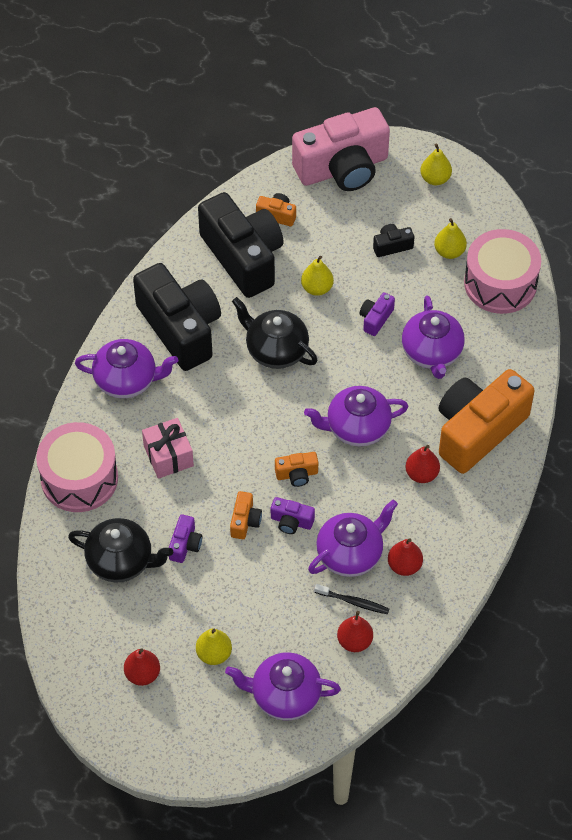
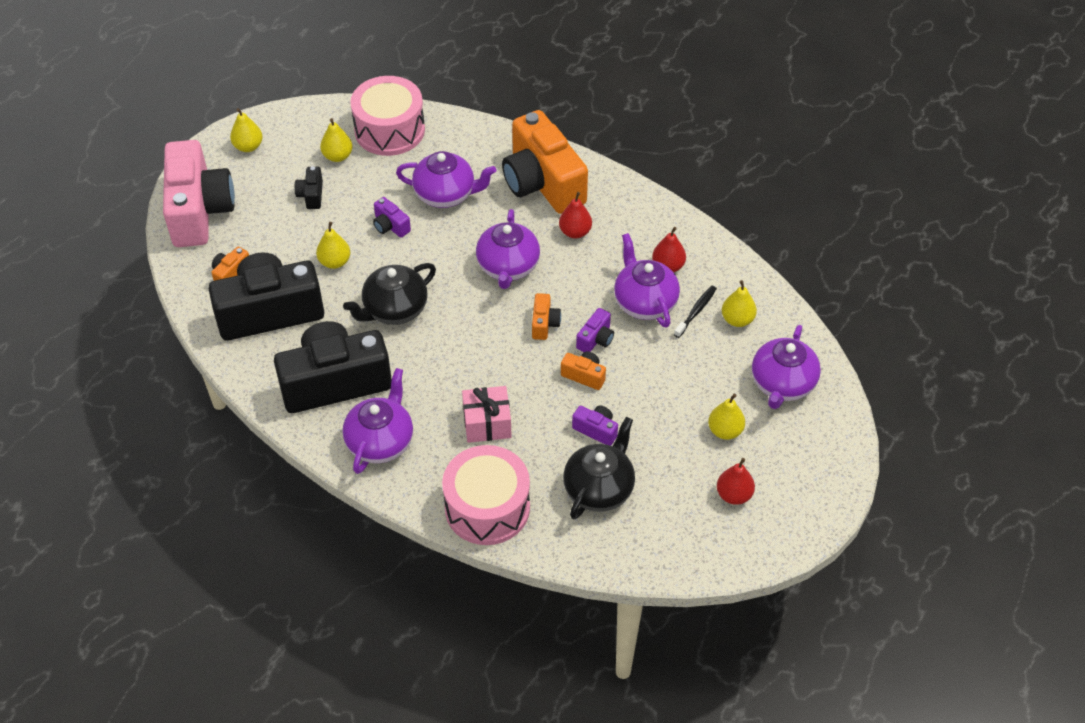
camera: 75 degrees left, 5 degrees down
(354, 641) = (737, 319): red pear -> yellow pear

